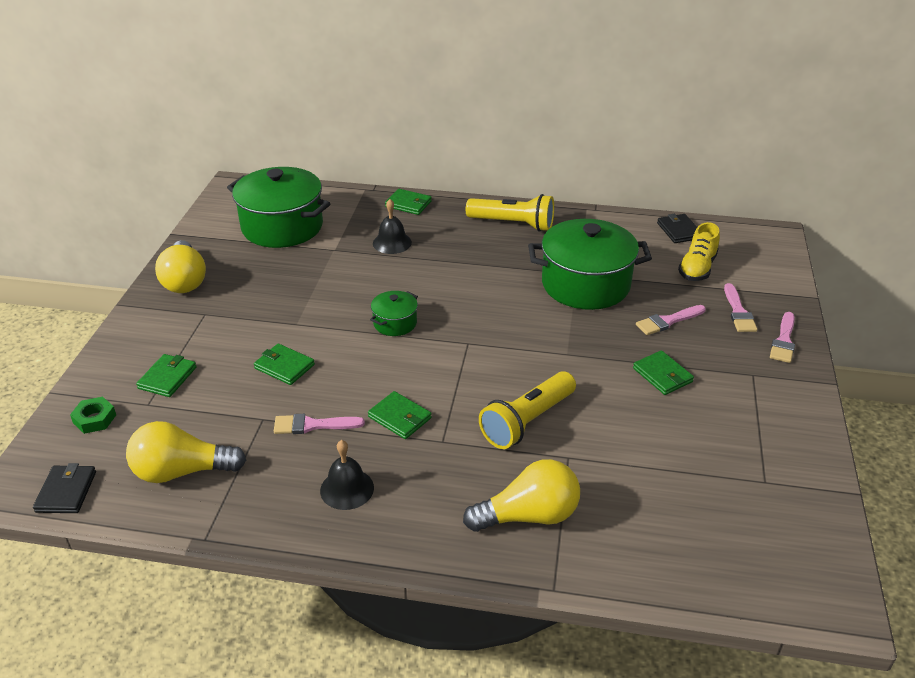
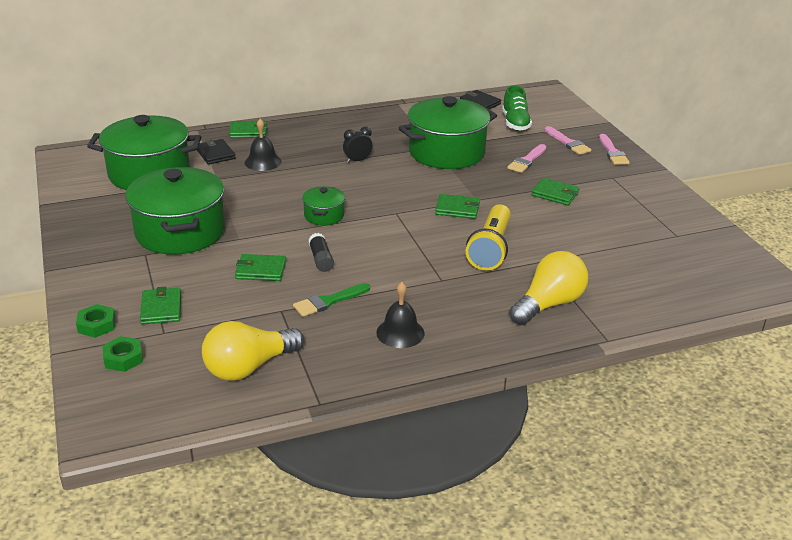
camera: 30 degrees left, 5 degrees down
(66, 491) = (156, 416): black wallet -> black wallet (215, 154)
(105, 375) = (96, 325): none -> green nut
(184, 281) = (97, 235): yellow light bulb -> none
(253, 299) = (180, 232): none -> green pot
(313, 425) = (328, 301): pink brush -> green brush
(348, 373) = (321, 259): none -> black glue stick
(400, 418) = (393, 275): green wallet -> green wallet (457, 209)
(484, 267) = (357, 160): none -> black clock
(513, 224) = (351, 126): yellow flashlight -> none
(697, 268) = (515, 123): yellow shoe -> green shoe

